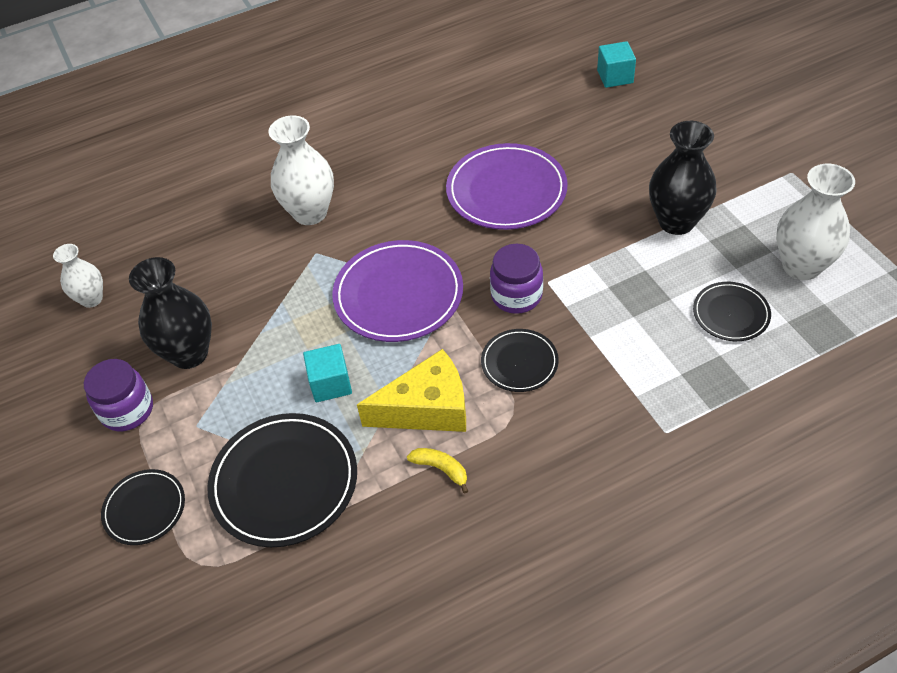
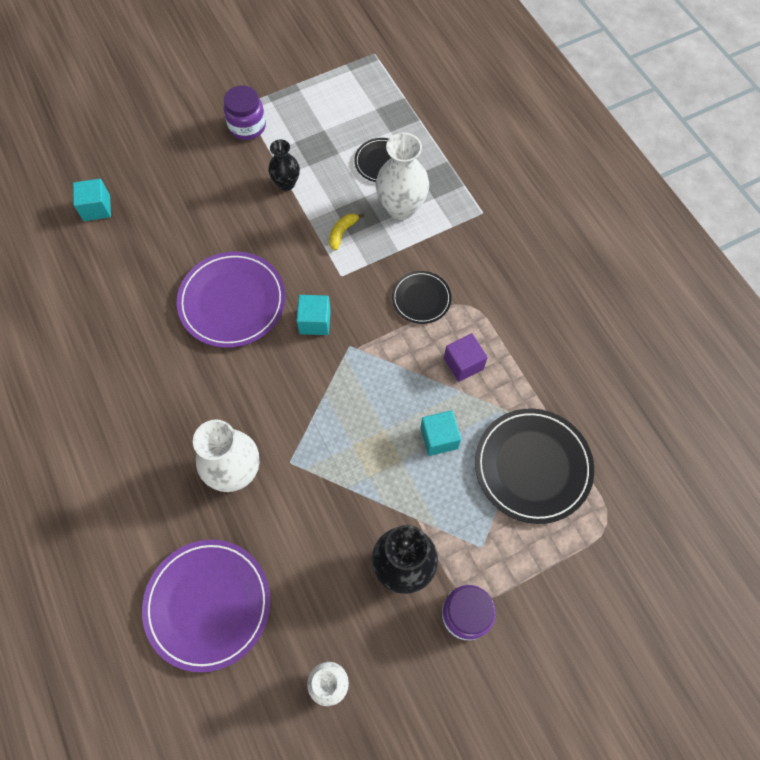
camera: 95 degrees left, 15 degrees up
(144, 509) = (562, 578): black plate -> none
(398, 294) = (346, 388): purple plate -> purple plate (208, 604)
(427, 408) = (463, 363): yellow cheese -> purple cube
(441, 469) = (517, 353): yellow banana -> yellow banana (342, 232)
(483, 261) = (315, 321): none -> turquoise cube
(516, 296) = (354, 298): purple jar -> purple jar (247, 126)
(676, 222) = (286, 183): black vase -> black vase, size x0.60
(801, 266) = (340, 115): white vase -> white vase (401, 208)

